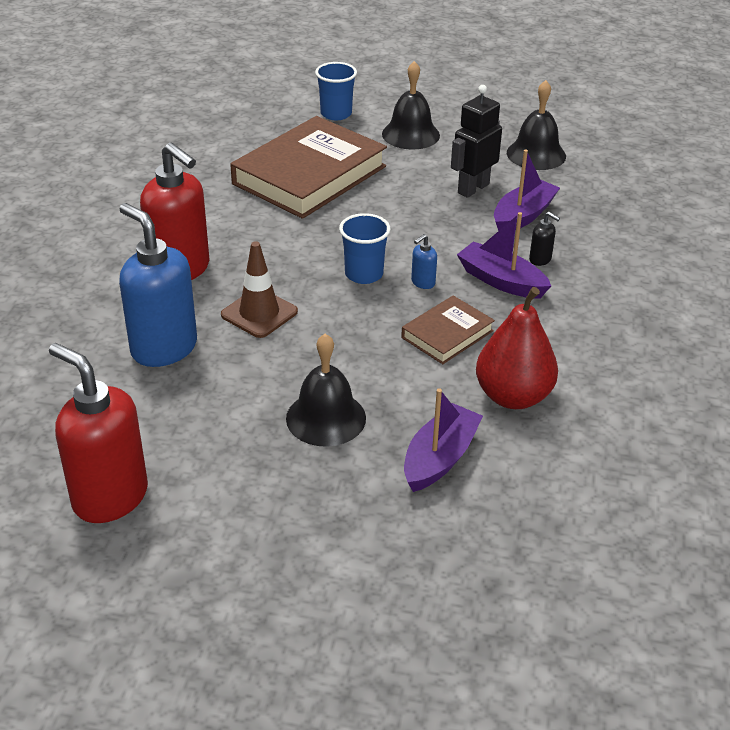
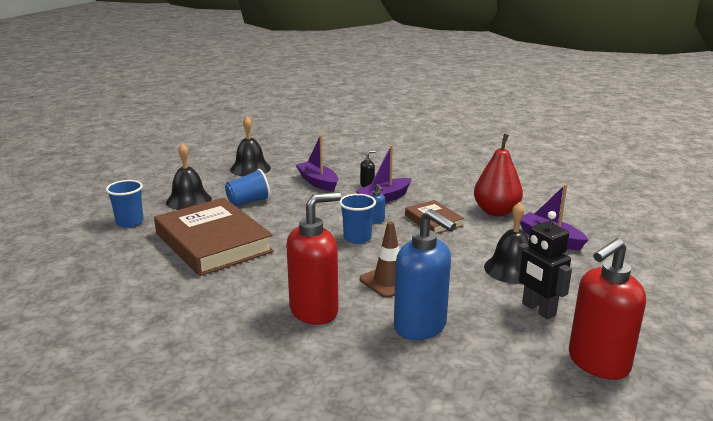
camera: 75 degrees left, 15 degrees down
(163, 348) = (420, 326): blue soap dispenser -> blue soap dispenser turned 105 degrees counterclockwise
(429, 175) = (248, 202): none -> blue cup
(473, 188) = (276, 191): black robot -> black robot (538, 309)

